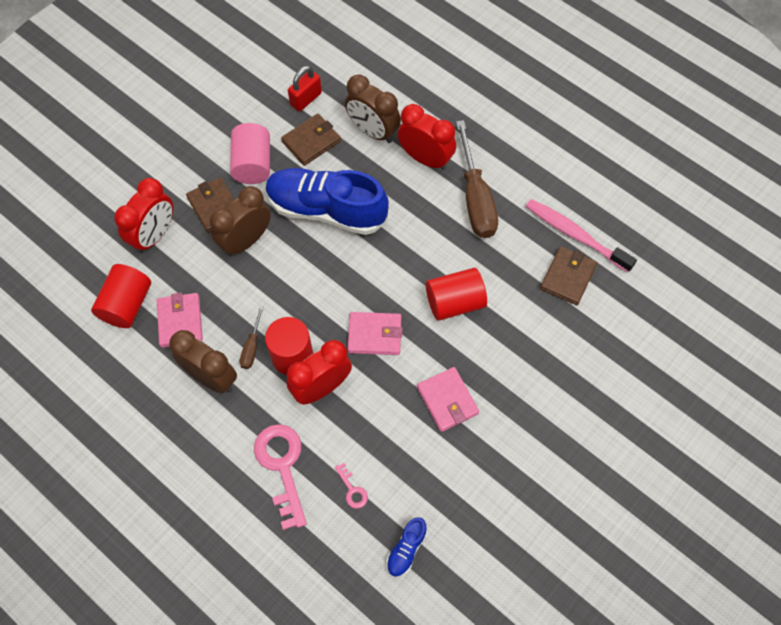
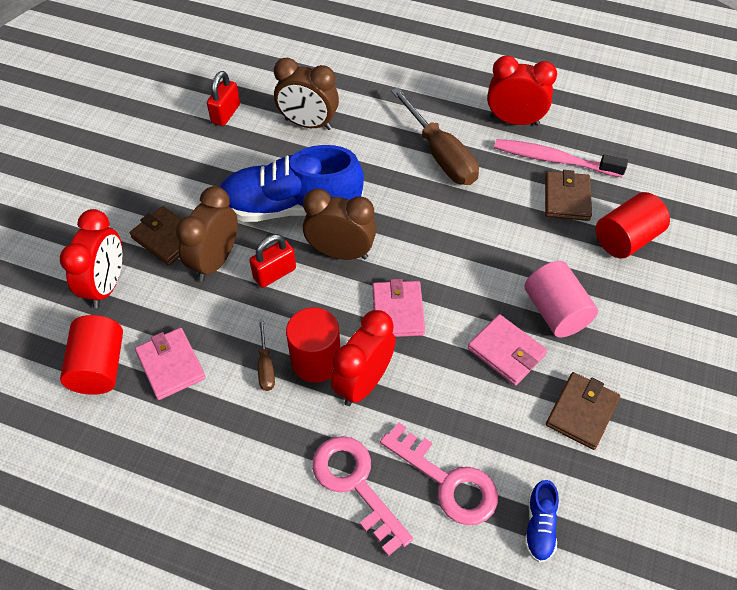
camera: 20 degrees left, 10 degrees down
(211, 377) = (231, 413): brown clock -> brown clock (340, 253)
(252, 164) = (192, 186): pink cylinder -> pink cylinder (555, 312)
(289, 268) = (274, 273): none -> red padlock
(311, 141) = (247, 149): brown wallet -> brown wallet (581, 412)
(352, 490) = (448, 481): pink key -> pink key, size x2.20
(375, 335) = (397, 311): pink wallet -> pink wallet turned 75 degrees counterclockwise
(425, 159) = (373, 134): red clock -> red clock (514, 121)
(454, 302) = (466, 254): red cylinder -> red cylinder (626, 239)

